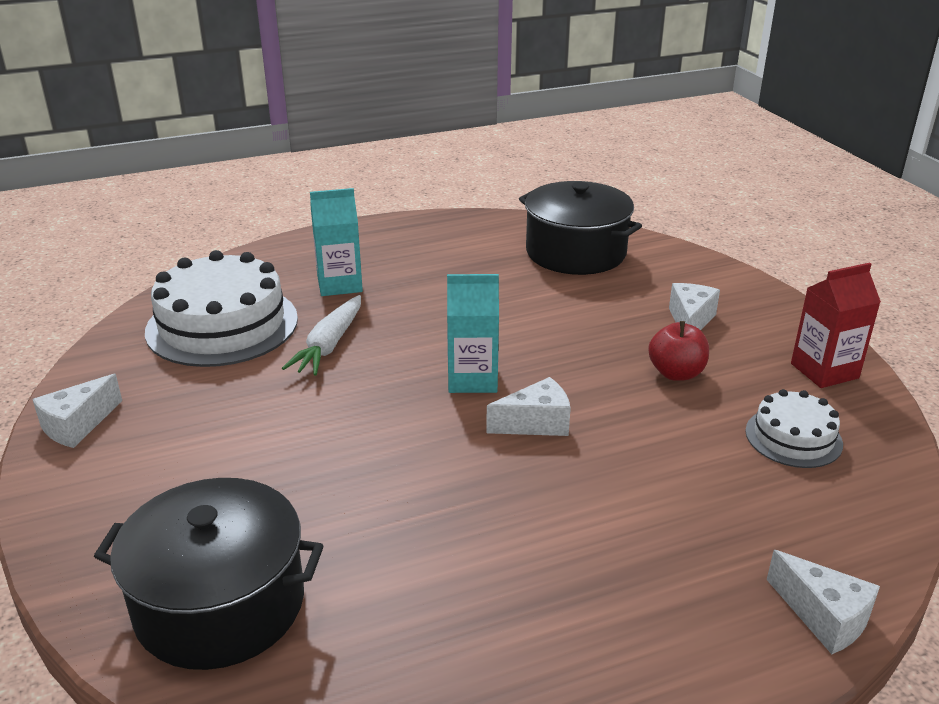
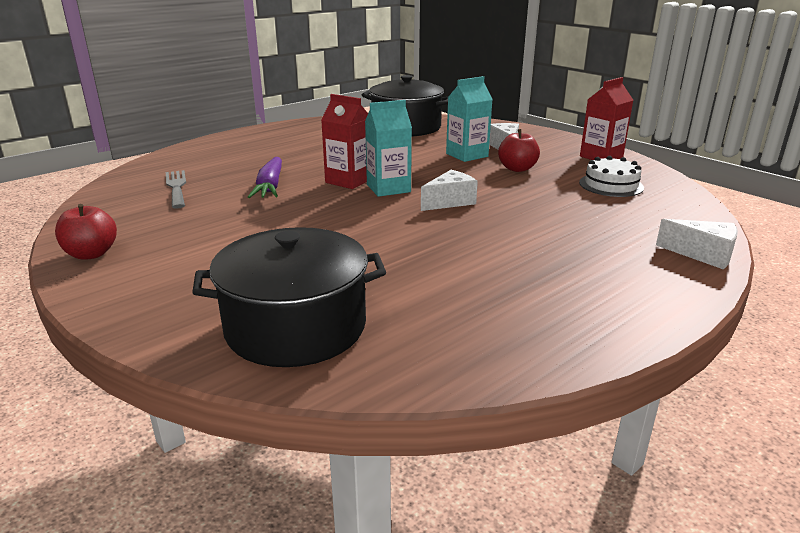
camera: 20 degrees left, 5 degrees down
(77, 425) = (91, 254): white cheese -> red apple
(222, 325) = (176, 187): white cake -> grey fork
(329, 345) = (270, 186): white carrot -> purple carrot
(339, 284) = (253, 158): turquoise carton -> turquoise carton (467, 155)
(431, 353) = (348, 181): none -> red carton

